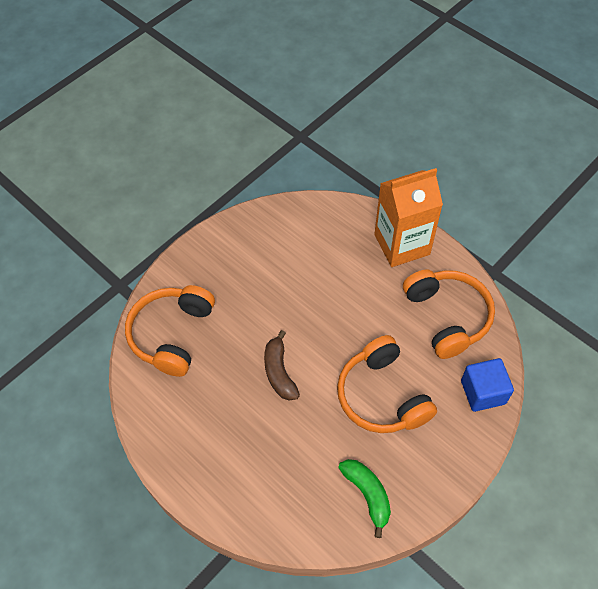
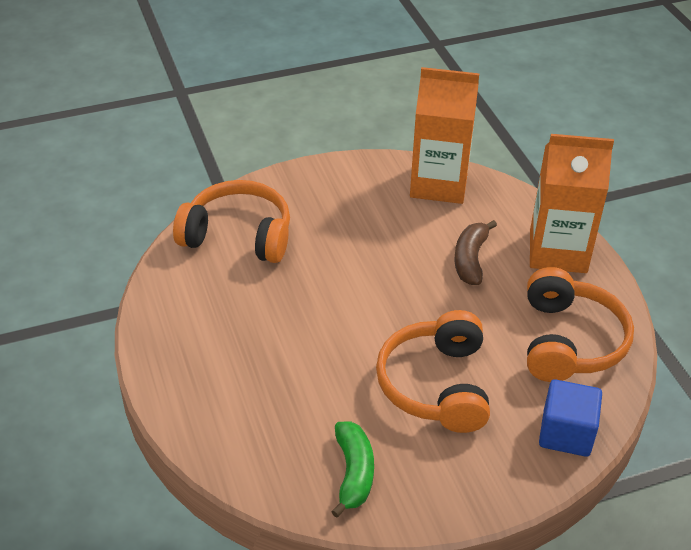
camera: 25 degrees right, 15 degrees down
(172, 334) = (238, 235): orange headphones -> orange headphones turned 60 degrees clockwise
(279, 372) = (331, 314): brown banana -> brown banana (470, 259)
(290, 221) = (439, 184): none -> orange carton

